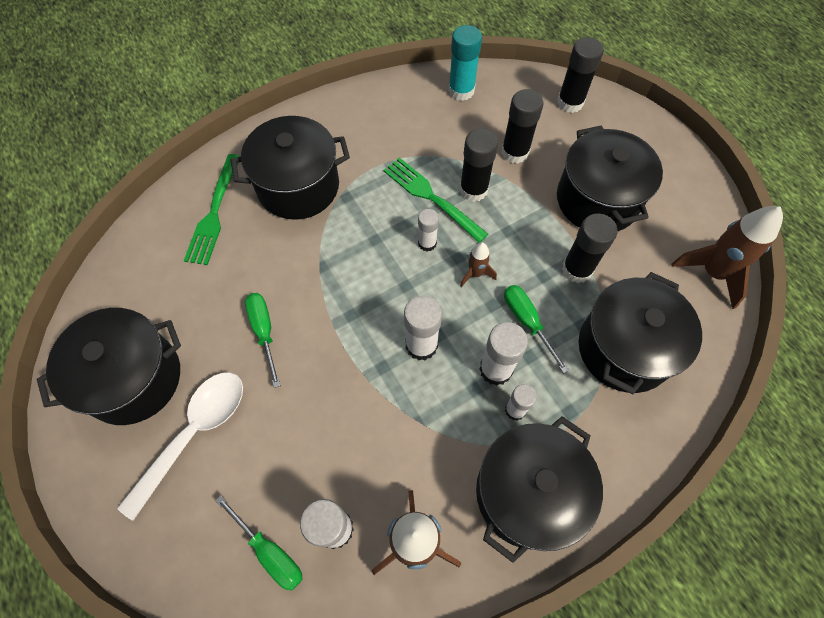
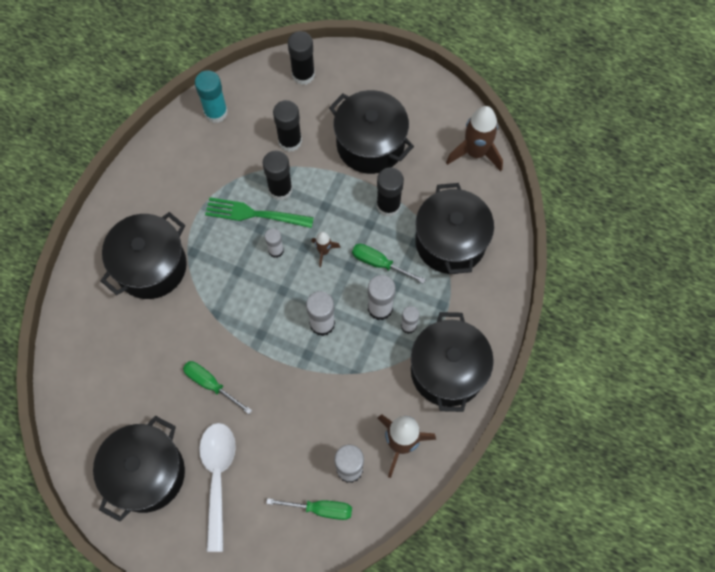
camera: 35 degrees left, 5 degrees up
(214, 213) = (104, 326): green fork -> none

